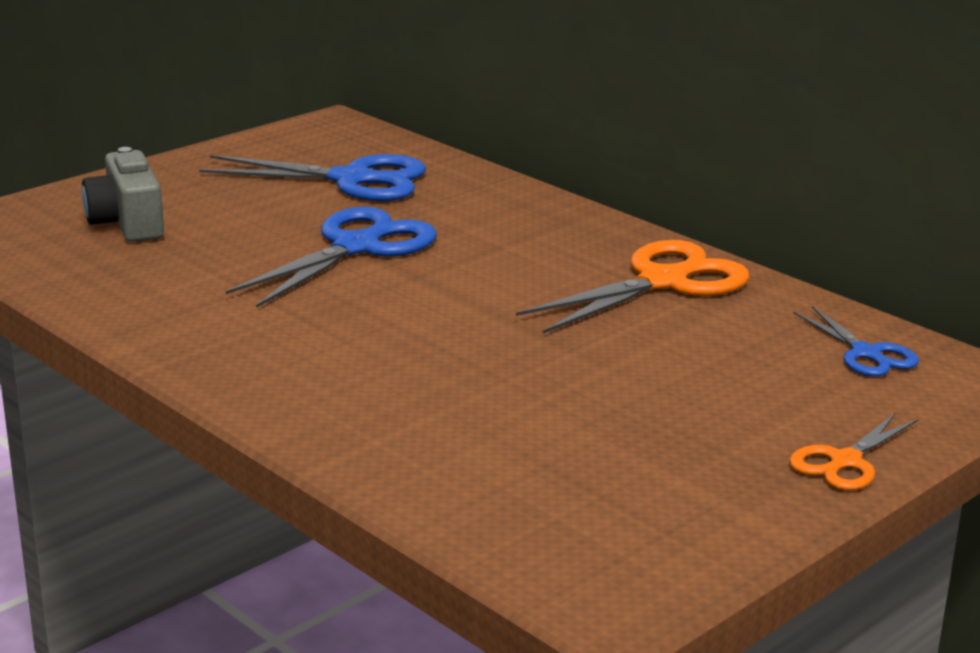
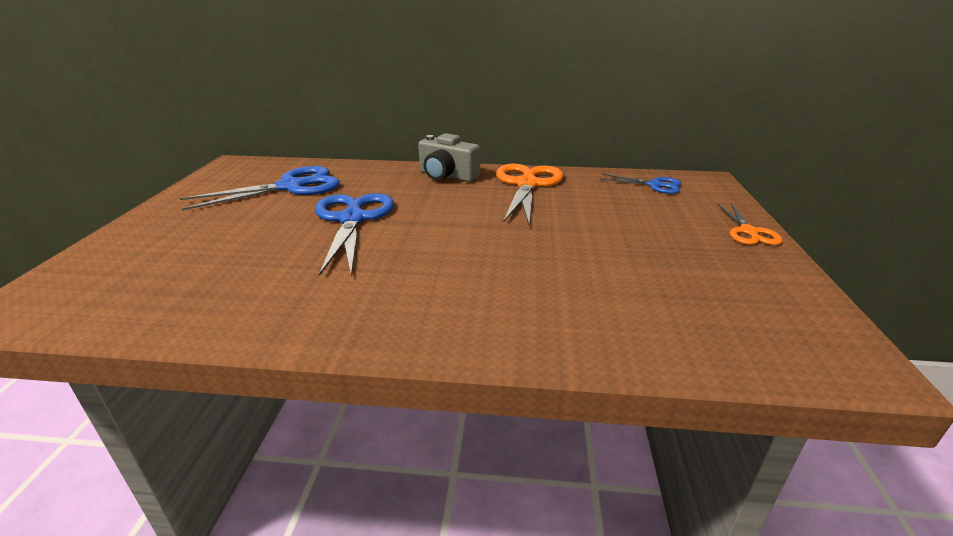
camera: 40 degrees left, 5 degrees up
(127, 223) = (168, 257): grey camera -> grey camera (447, 176)

